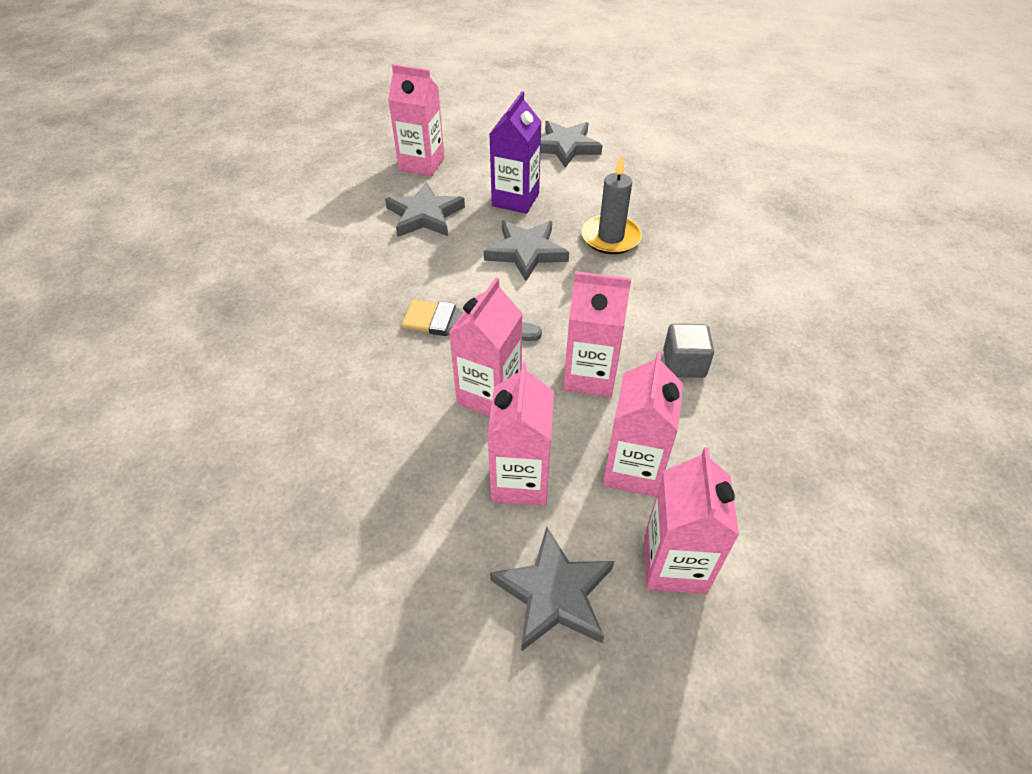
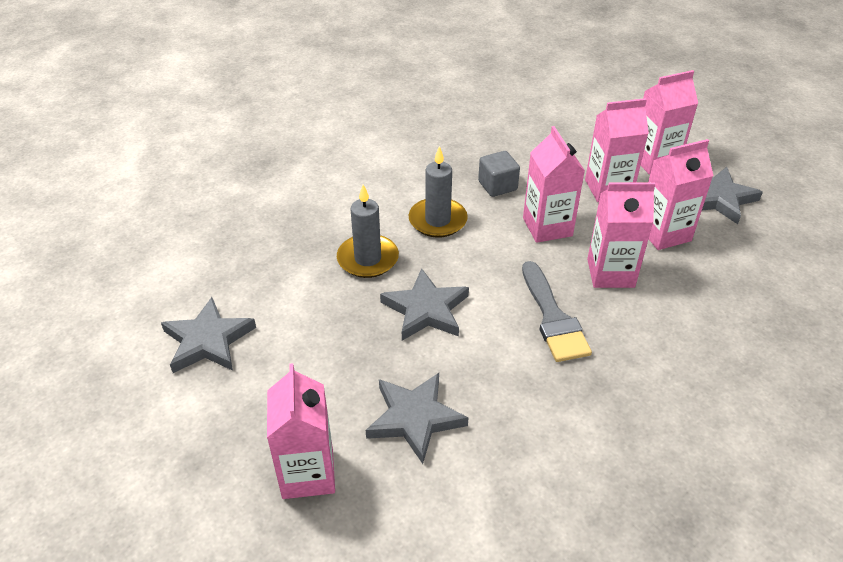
camera: 115 degrees left, 5 degrees down
(515, 199) = (341, 348): purple carton -> none
(643, 296) = (437, 220): none -> grey candle

